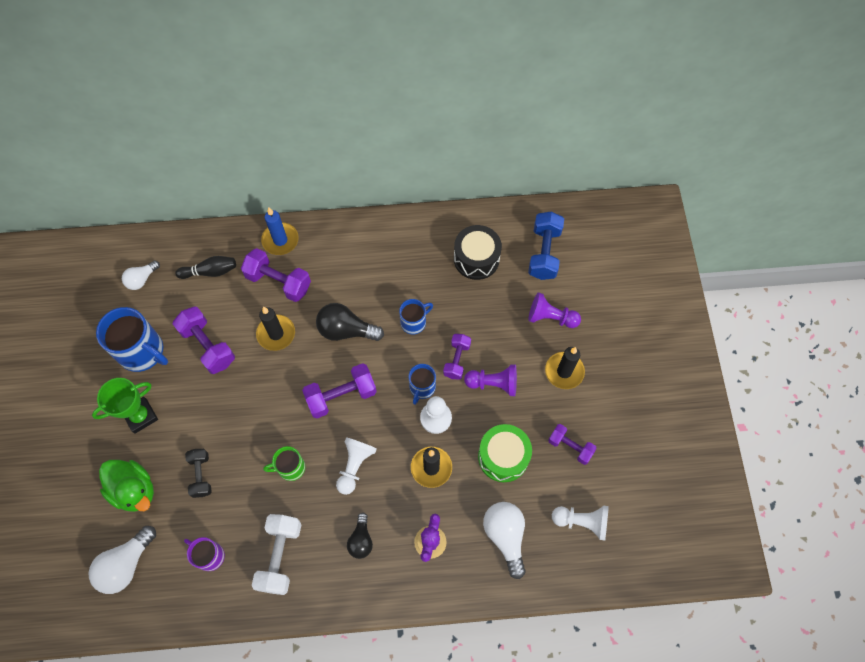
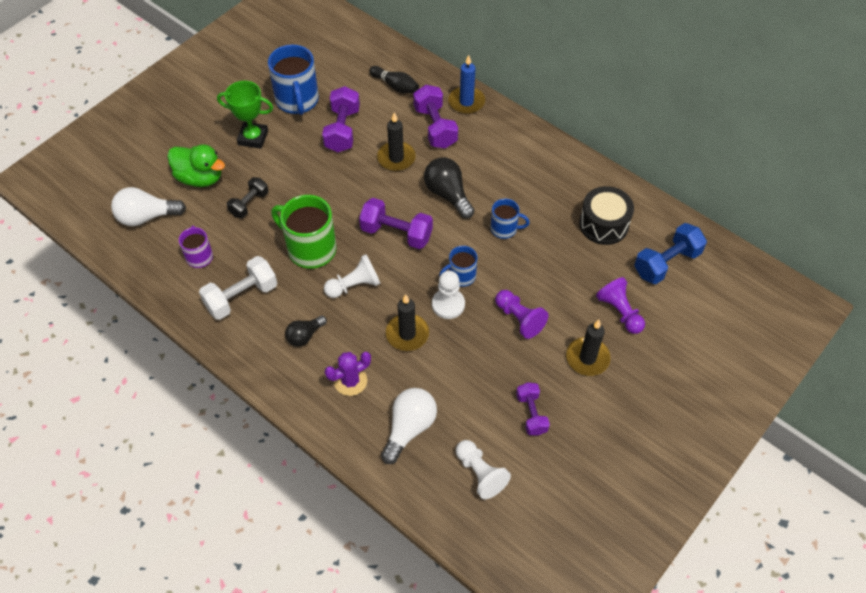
camera: 45 degrees right, 10 degrees down
(134, 490) = (200, 178): green duck -> green duck turned 60 degrees counterclockwise
(142, 279) = (346, 57): white light bulb -> none
(290, 468) = (310, 249): green mug -> green mug, size x1.80
(457, 360) = (509, 280): purple dumbbell -> none
(503, 457) = (469, 374): green drum -> none

